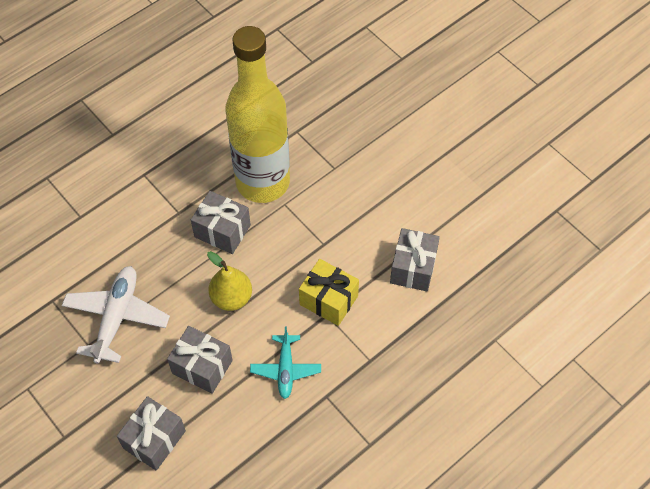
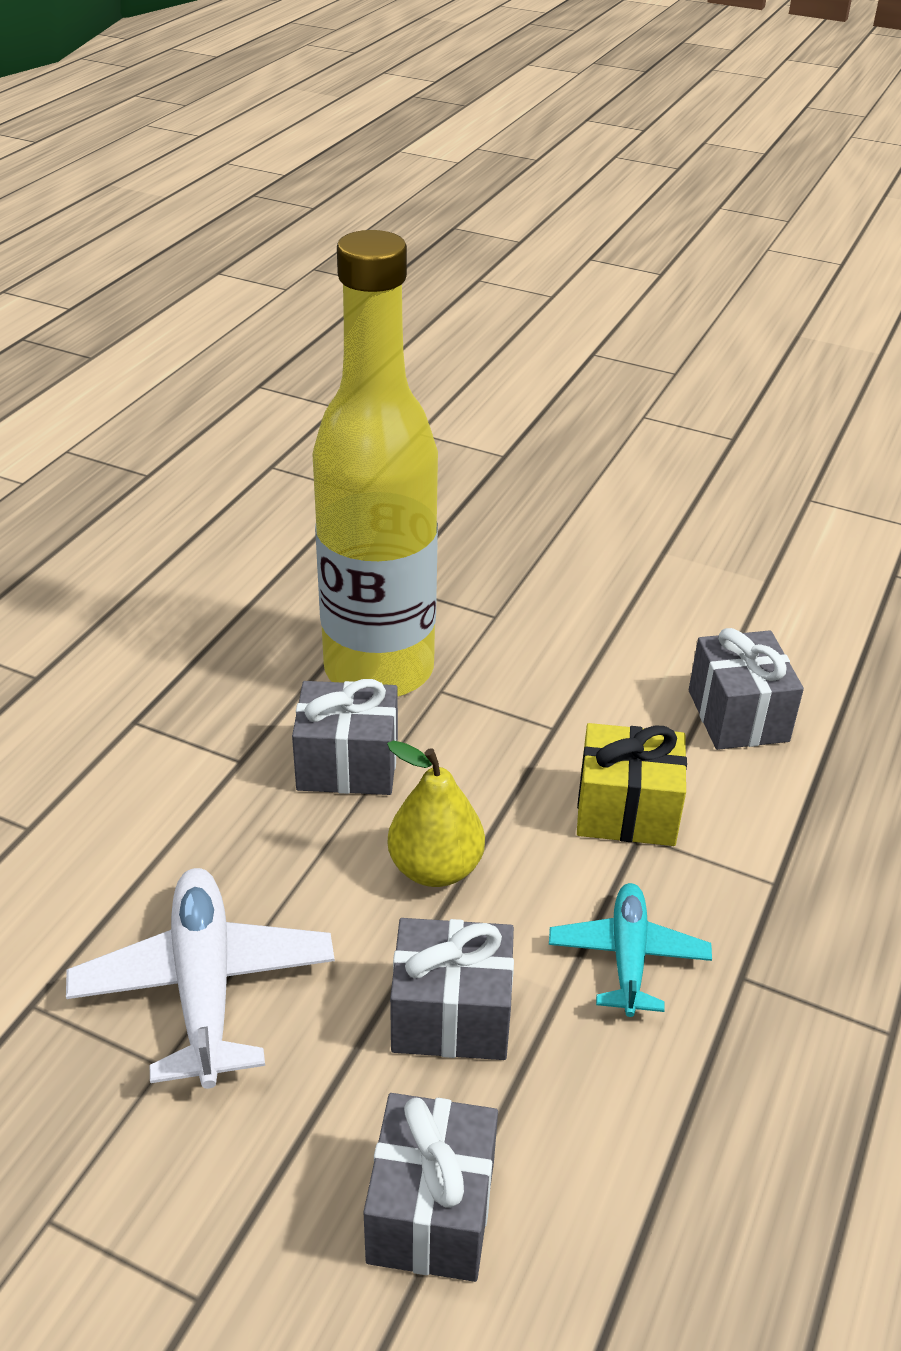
camera: 25 degrees left, 20 degrees down
(285, 369) = (628, 957): turquoise plane -> turquoise plane turned 150 degrees counterclockwise

